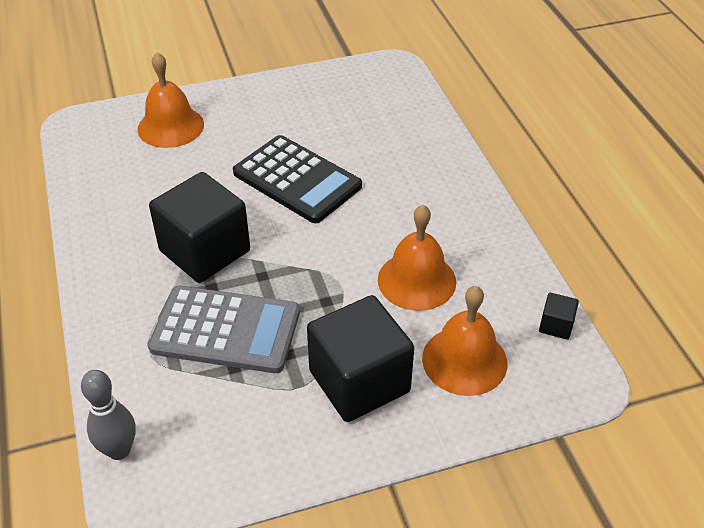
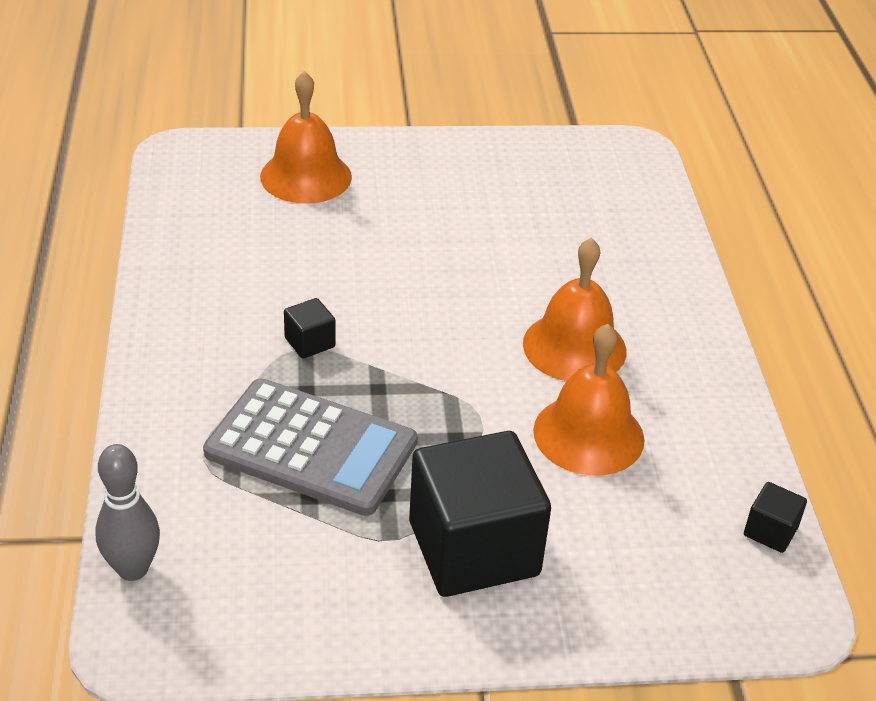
camera: 10 degrees right, 5 degrees down
(205, 251) = (309, 342): black cube -> black cube, size x0.42
(297, 180) = (458, 274): black calculator -> none
(464, 360) = (627, 551): orange bell -> orange bell (574, 347)

